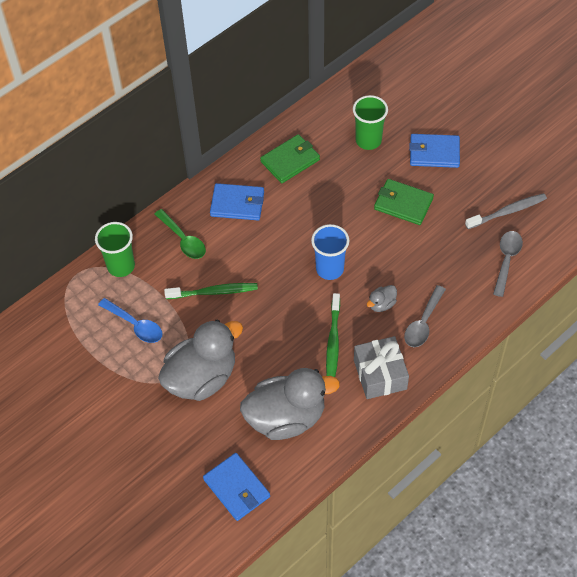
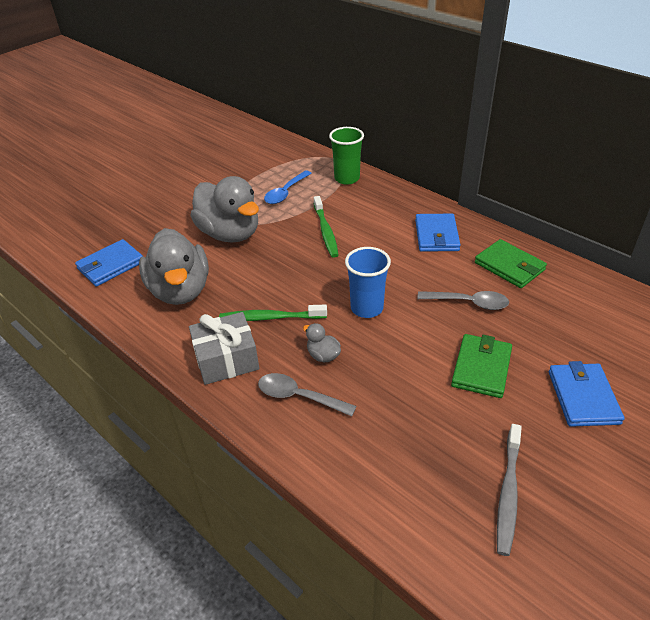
camera: 85 degrees right, 15 degrees down
(183, 240) = (383, 207): green spoon -> none
(368, 140) = (571, 329): green cup -> none
(506, 260) = (415, 492): grey spoon -> grey spoon (469, 303)
(507, 212) = (508, 493): grey toothbrush -> grey toothbrush turned 45 degrees clockwise

